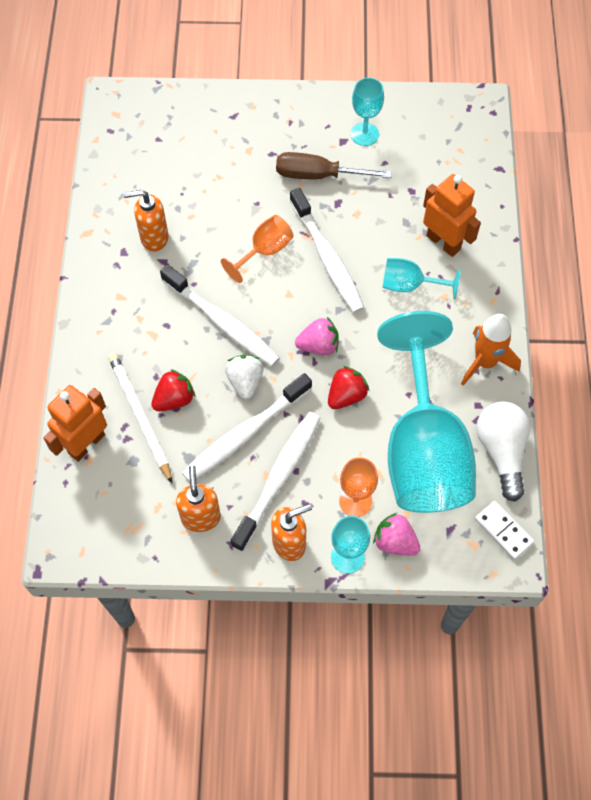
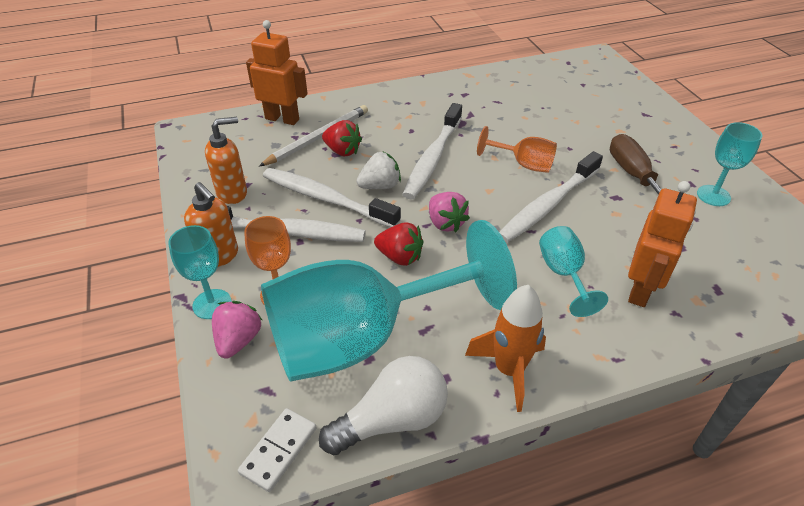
camera: 70 degrees right, 20 degrees down
(154, 238) = (488, 104): orange soap dispenser -> none

